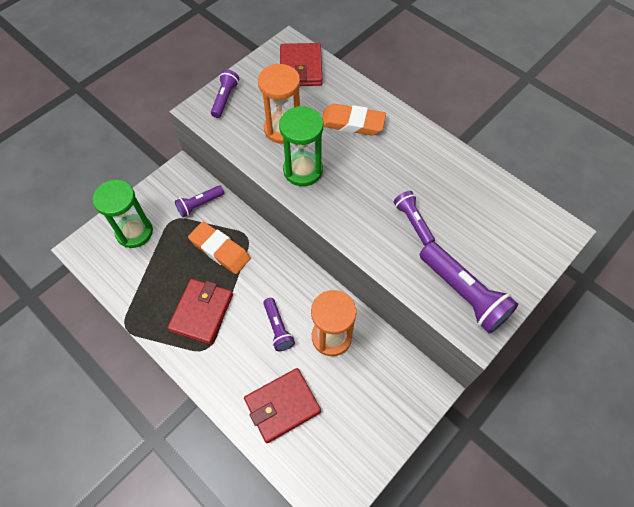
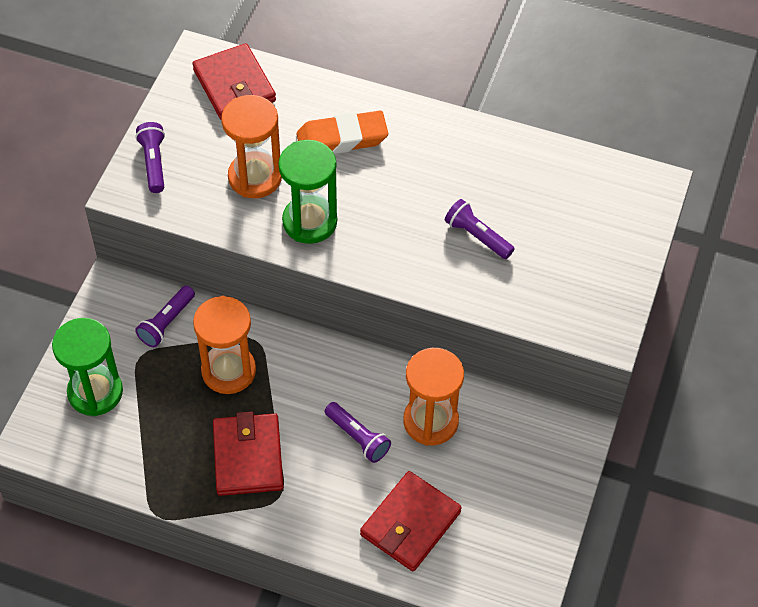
camera: 25 degrees left, 5 degrees down
(220, 250) = (228, 371): orange eraser -> orange hourglass
(463, 293) = (573, 298): purple flashlight -> none

